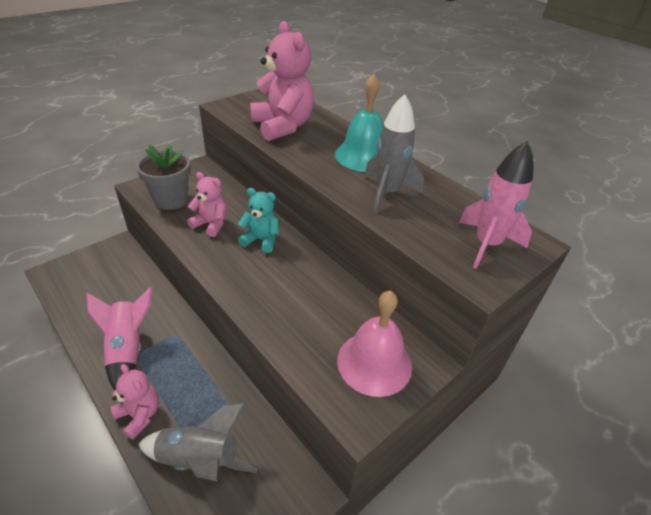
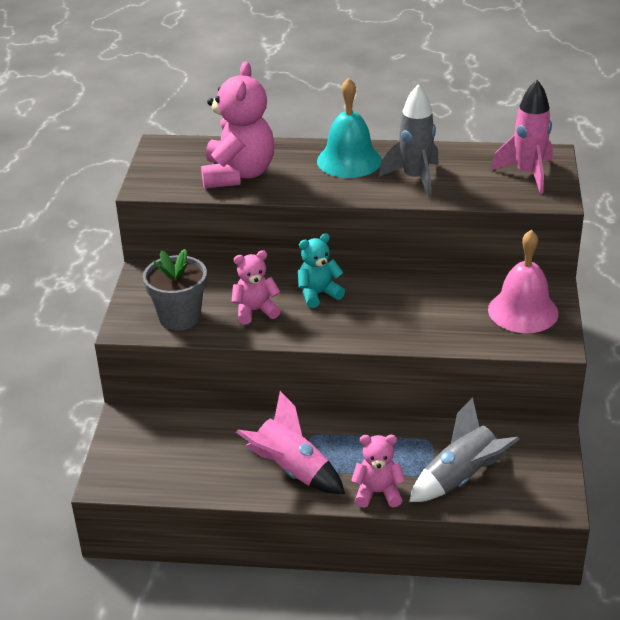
camera: 40 degrees left, 5 degrees down
(283, 126) = (238, 174): pink teddy bear -> pink teddy bear turned 75 degrees clockwise

